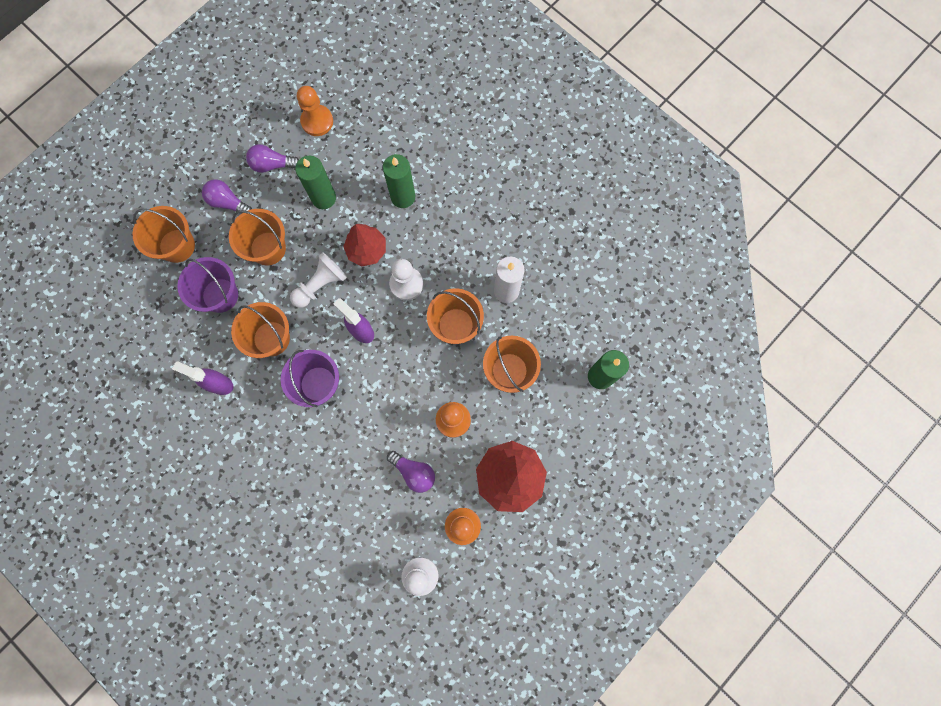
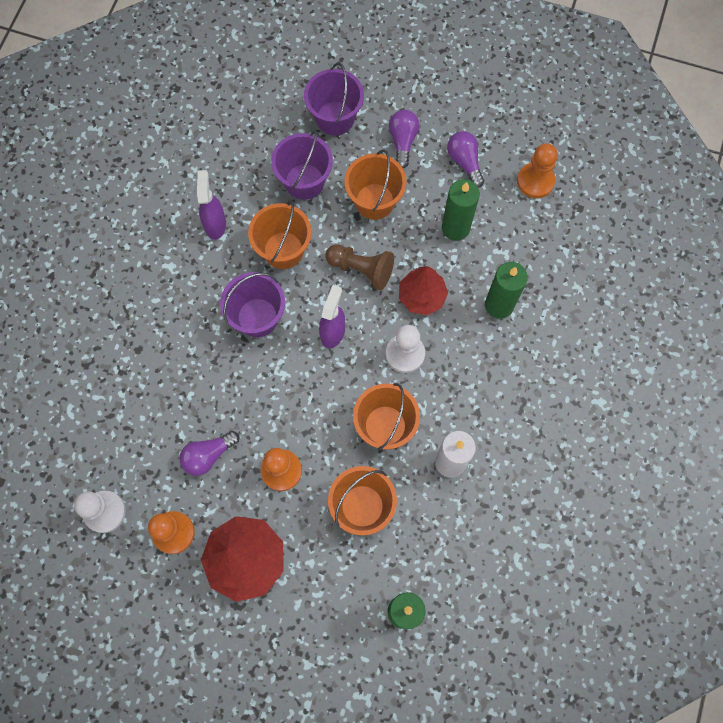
camera: 65 degrees right, 5 degrees down
(177, 246) = (335, 118): orange bucket -> purple bucket
(320, 285) = (361, 269): white pawn -> brown pawn
(414, 472) = (208, 455): purple light bulb -> purple light bulb turned 45 degrees clockwise

